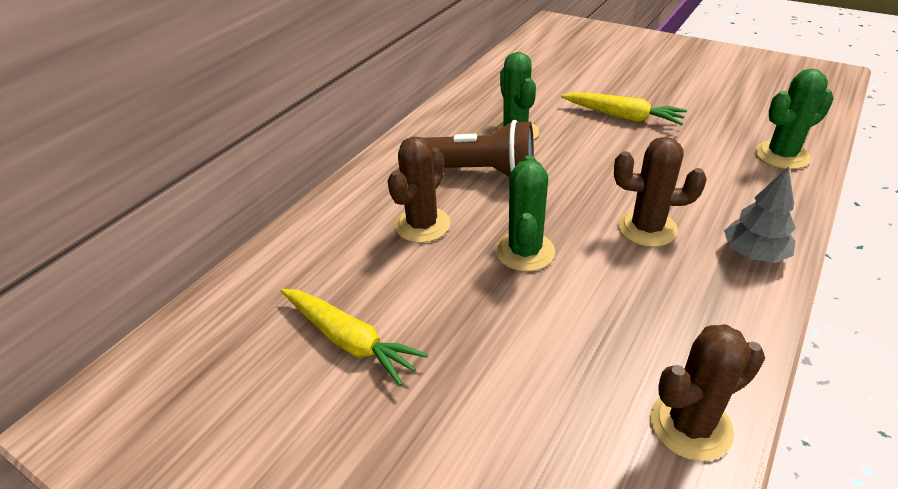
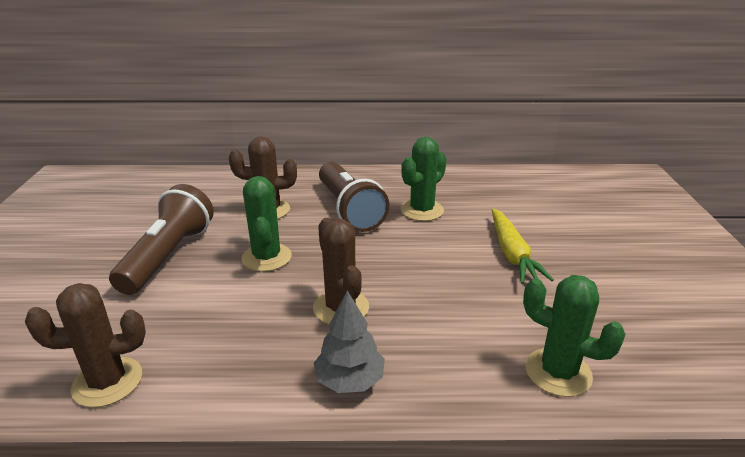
camera: 55 degrees right, 10 degrees down
(349, 340) = (141, 223): yellow carrot -> none
(460, 329) = (168, 256): none -> brown flashlight
(525, 251) = (266, 257): green cactus -> green cactus turned 75 degrees counterclockwise
(690, 425) = (107, 382): brown cactus -> brown cactus turned 45 degrees counterclockwise

